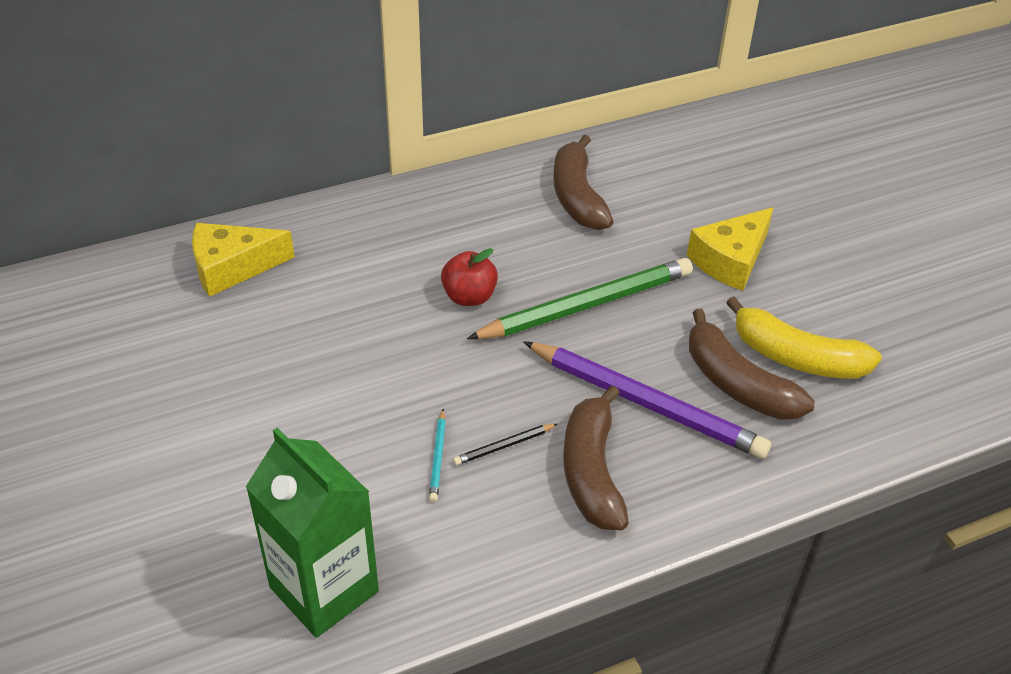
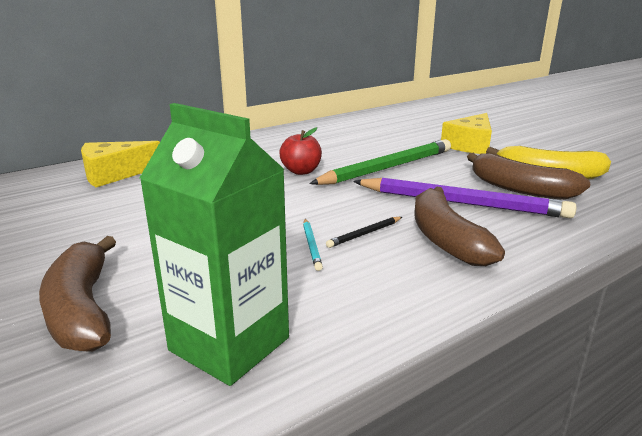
camera: 10 degrees left, 20 degrees down
(577, 196) = (354, 132): brown banana -> brown banana (82, 309)

